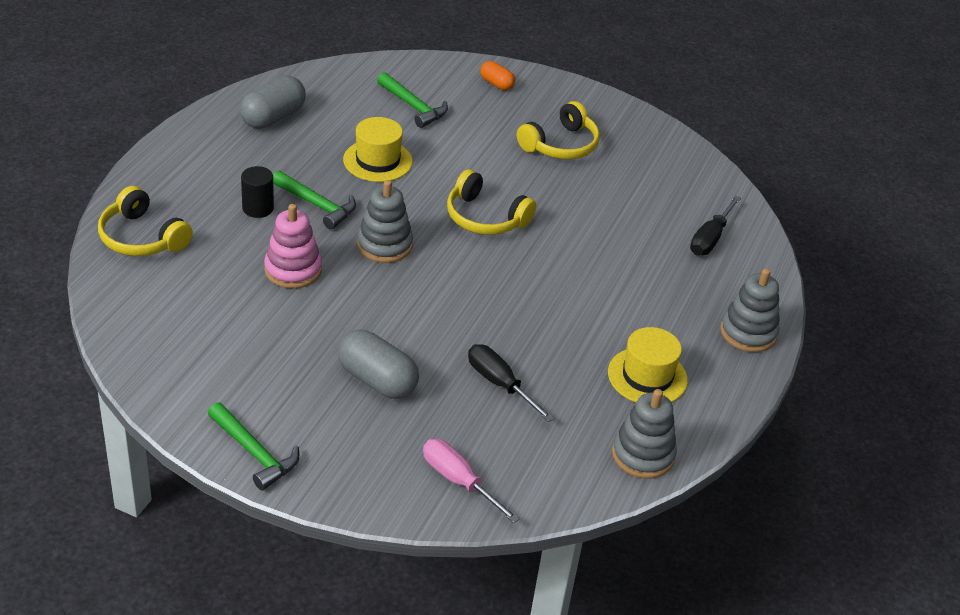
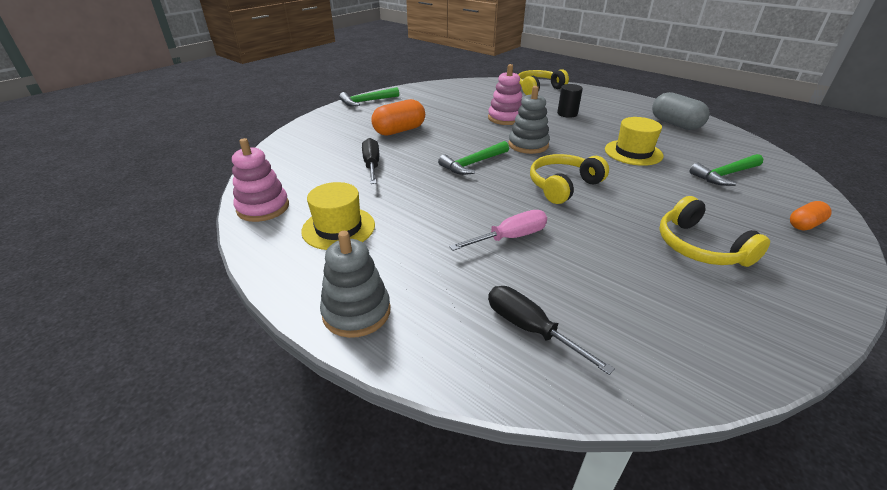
camera: 110 degrees right, 5 degrees down
(317, 205) = (572, 129): green hammer -> green hammer (473, 164)
(377, 380) = (399, 131): grey capsule -> orange capsule
(459, 481) = (304, 143): pink screwdriver -> pink screwdriver (509, 238)
(500, 384) = (372, 165): black screwdriver -> black screwdriver turned 75 degrees counterclockwise
(643, 455) = (263, 208): grey stacking toy -> pink stacking toy

